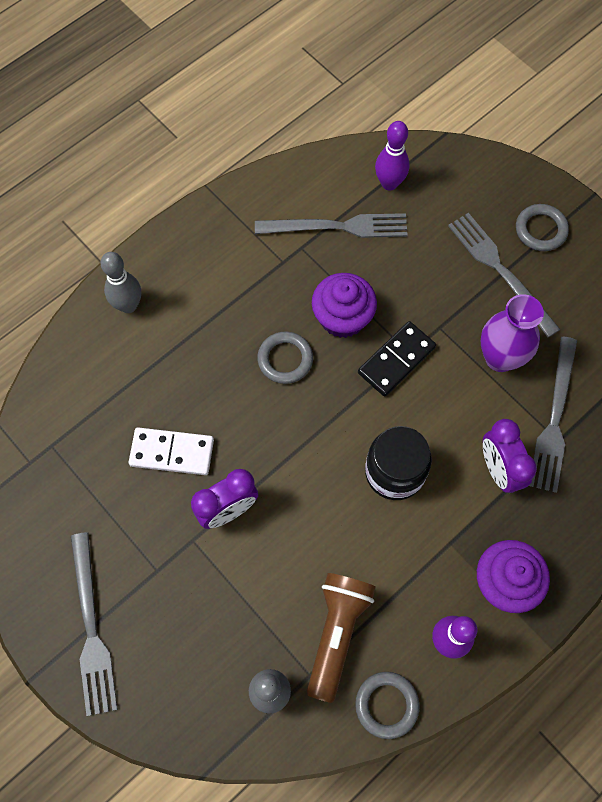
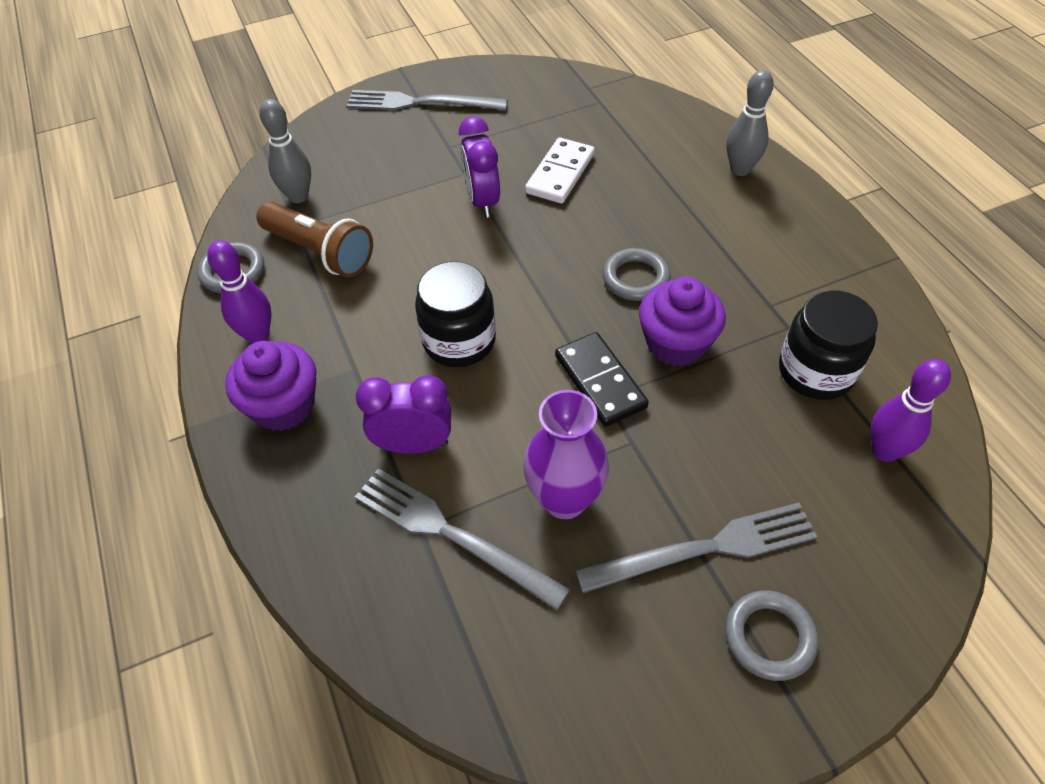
camera: 110 degrees right, 15 degrees down
(337, 227) = (816, 371): grey fork -> black jar

